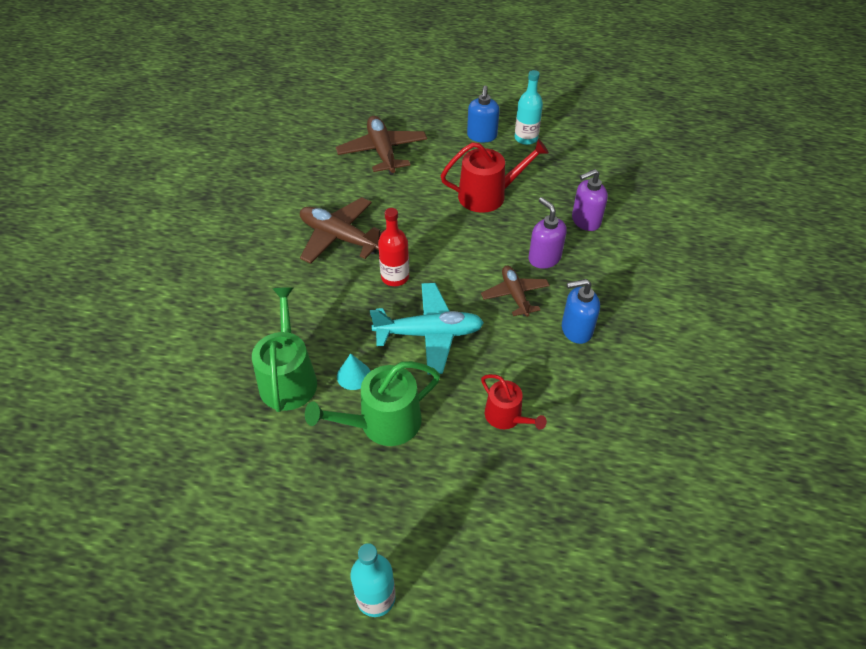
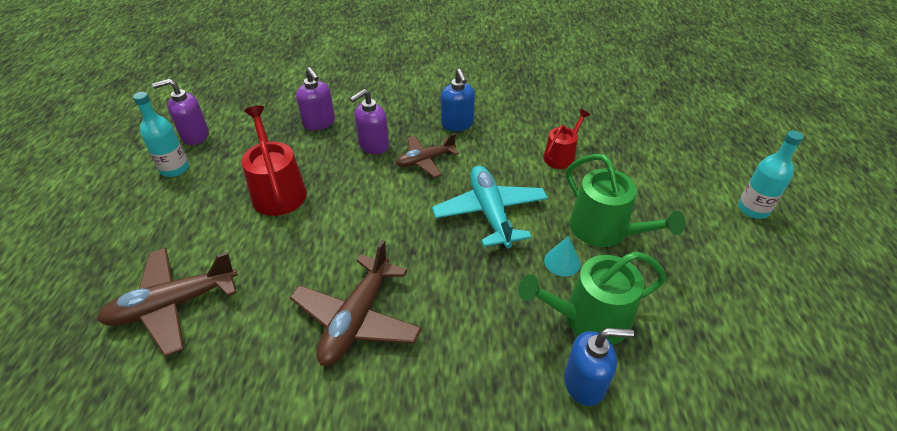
camera: 100 degrees left, 5 degrees down
(395, 277) = (418, 251): red bottle -> none
(482, 136) = (160, 206): blue soap dispenser -> blue soap dispenser (584, 383)
(571, 145) = (195, 135): none -> purple soap dispenser

